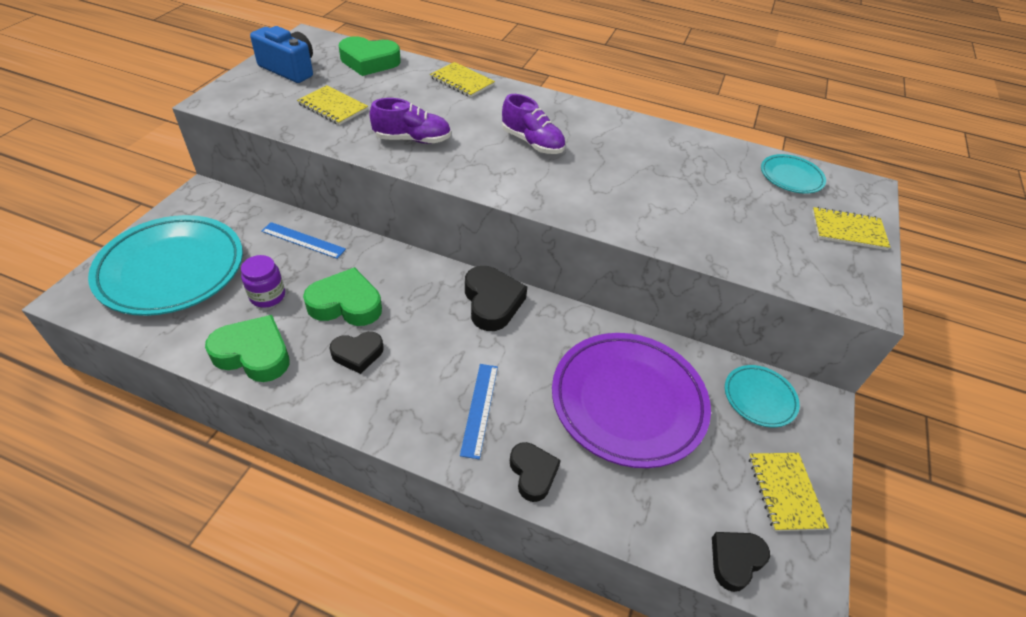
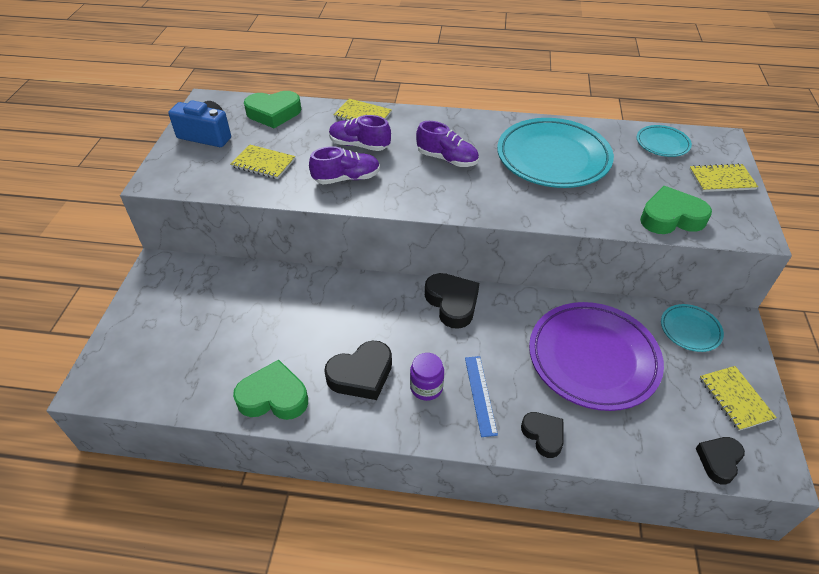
camera: 10 degrees left, 0 degrees up
(171, 269) = (165, 341): turquoise plate -> turquoise plate (553, 158)
(267, 296) = (261, 344): purple jar -> purple jar (426, 387)
(303, 240) = (269, 287): blue ruler -> none
(346, 304) = (332, 334): green heart -> green heart (671, 217)
(357, 354) = (361, 375): black heart -> black heart, size x1.56
(443, 110) = (359, 145): none -> purple shoe

